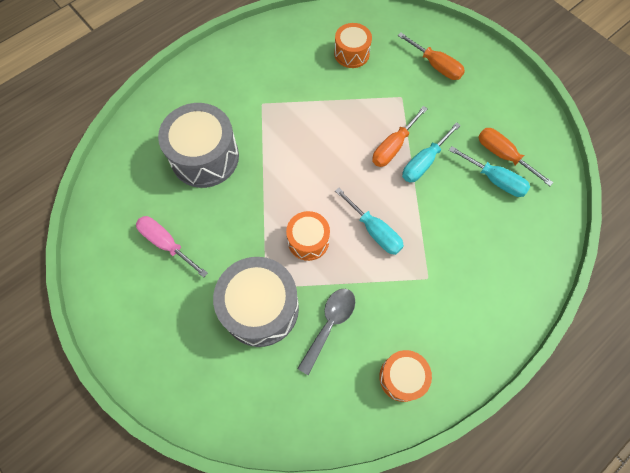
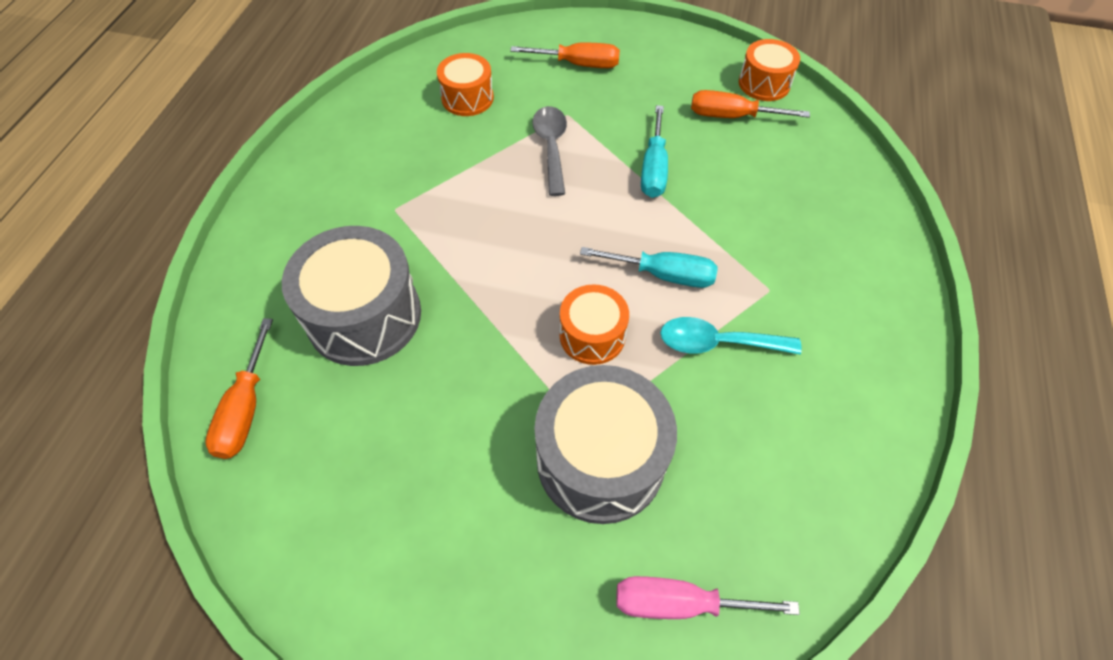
camera: 35 degrees left, 10 degrees down
(166, 243) = (394, 462): pink screwdriver -> pink screwdriver (679, 603)
(329, 324) = (706, 419): grey spoon -> grey spoon (551, 147)
(371, 288) = (717, 343): none -> turquoise spoon
(393, 147) = (604, 171): orange screwdriver -> orange screwdriver (245, 409)
(402, 377) = (844, 422): orange drum -> orange drum (764, 83)
(494, 180) = (745, 145): turquoise screwdriver -> none

